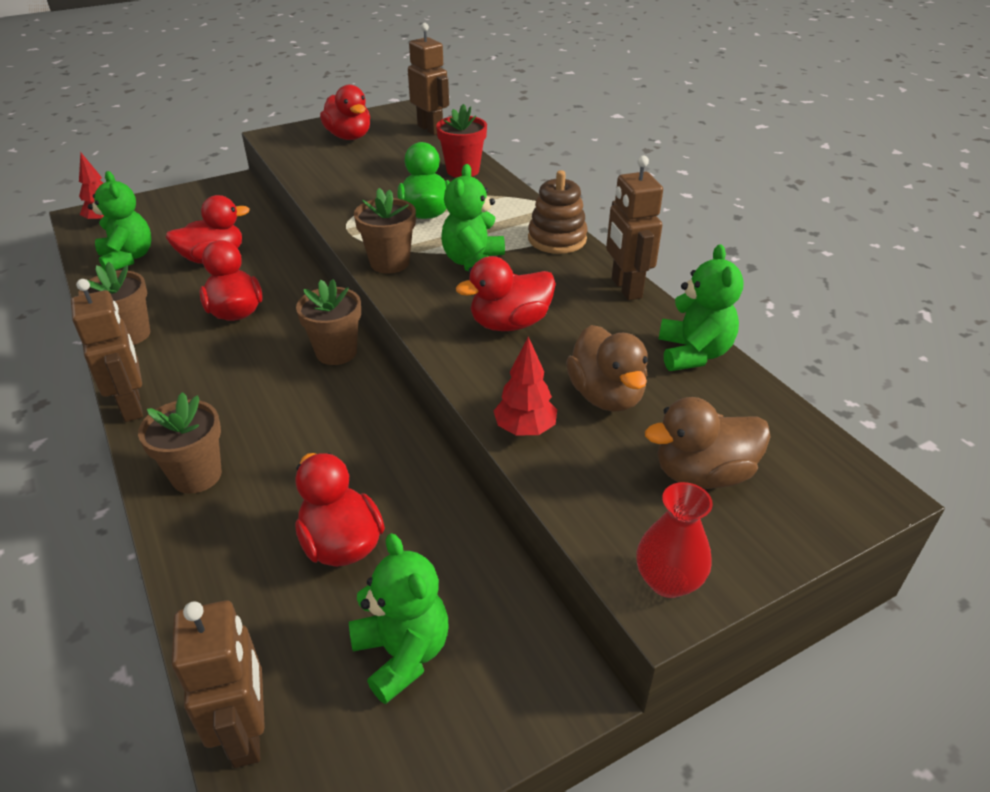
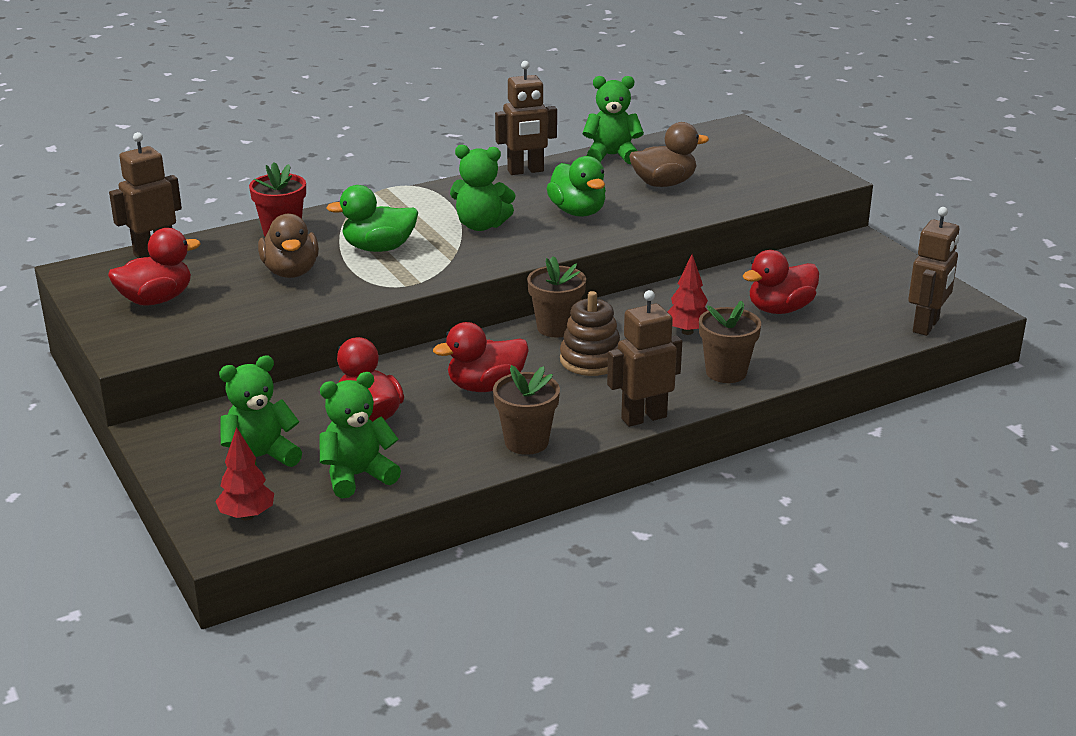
camera: 90 degrees left, 10 degrees down
(247, 733) = (926, 326): brown robot -> brown robot turned 135 degrees clockwise
(389, 263) = (478, 261): brown flower pot -> none
(402, 653) = (858, 285): green teddy bear -> green teddy bear (260, 458)
(509, 324) = (578, 212): red duck -> green duck
(525, 429) = (704, 208): red tree -> red tree (687, 332)
(557, 239) = (441, 192): brown stacking toy -> brown stacking toy (591, 360)
(668, 581) = (819, 176): red vase -> none
(702, 474) = (734, 163): brown duck -> brown duck (291, 272)

